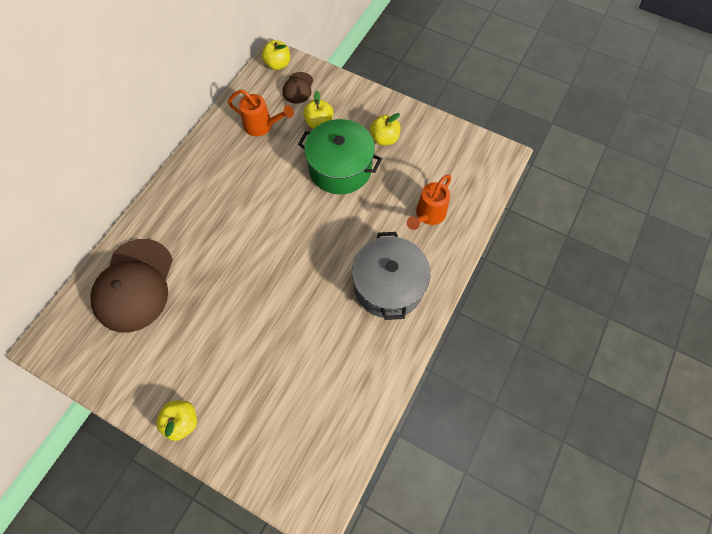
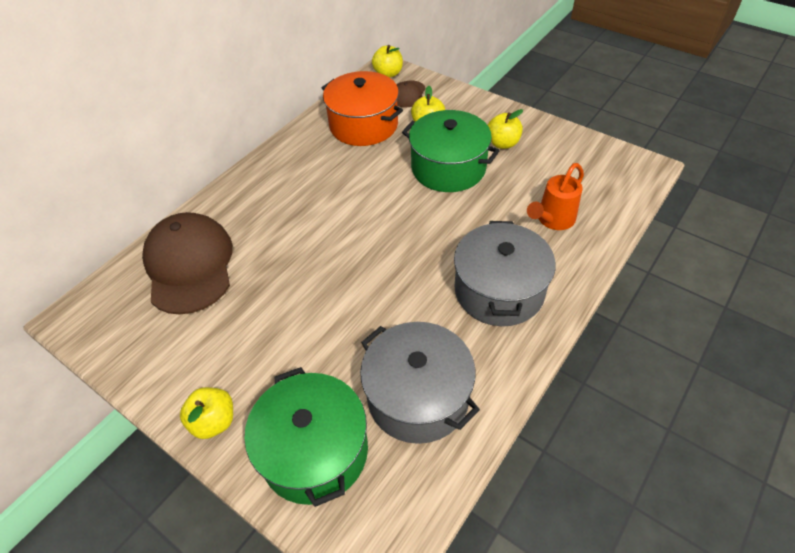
camera: 10 degrees right, 15 degrees down
(134, 285) = (190, 265): brown cap -> brown cap turned 150 degrees clockwise
(262, 126) = (363, 125): orange watering can -> orange pot
(262, 436) = (315, 451): none -> green pot
(333, 384) = (418, 396): none -> grey pot

